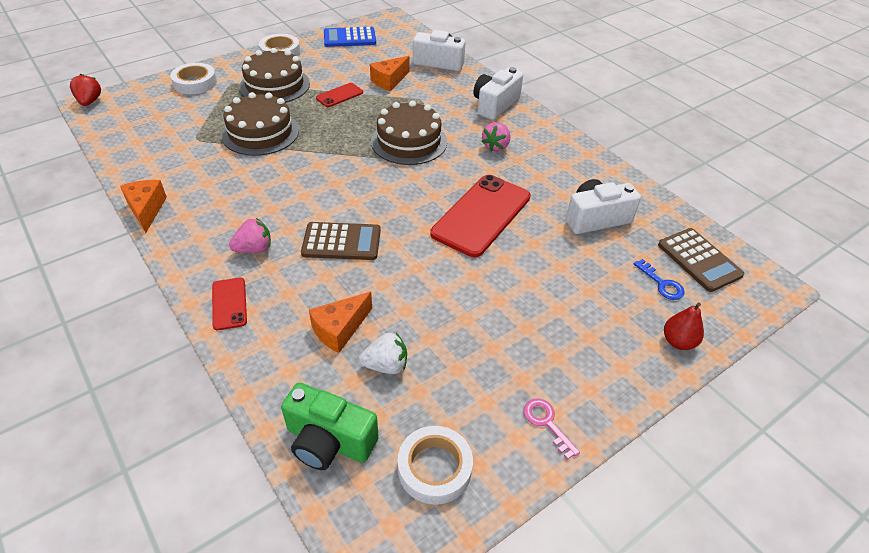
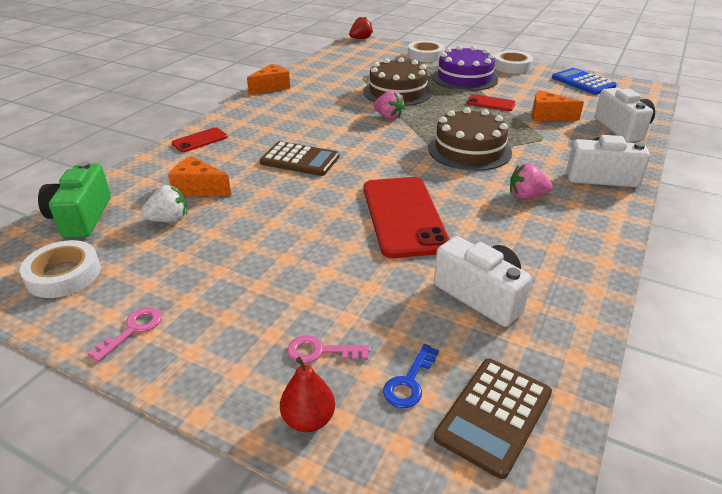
camera: 65 degrees right, 10 degrees down
(254, 249) = (262, 131): pink strawberry -> pink strawberry (388, 117)
(275, 85) = (464, 78): brown cake -> purple cake
(341, 242) = (300, 160): brown calculator -> brown calculator turned 45 degrees counterclockwise
(386, 365) = (169, 220): white strawberry -> white strawberry turned 75 degrees counterclockwise
(481, 215) = (403, 216): red phone -> red phone turned 75 degrees clockwise
(618, 316) = (320, 351): none -> pink key

